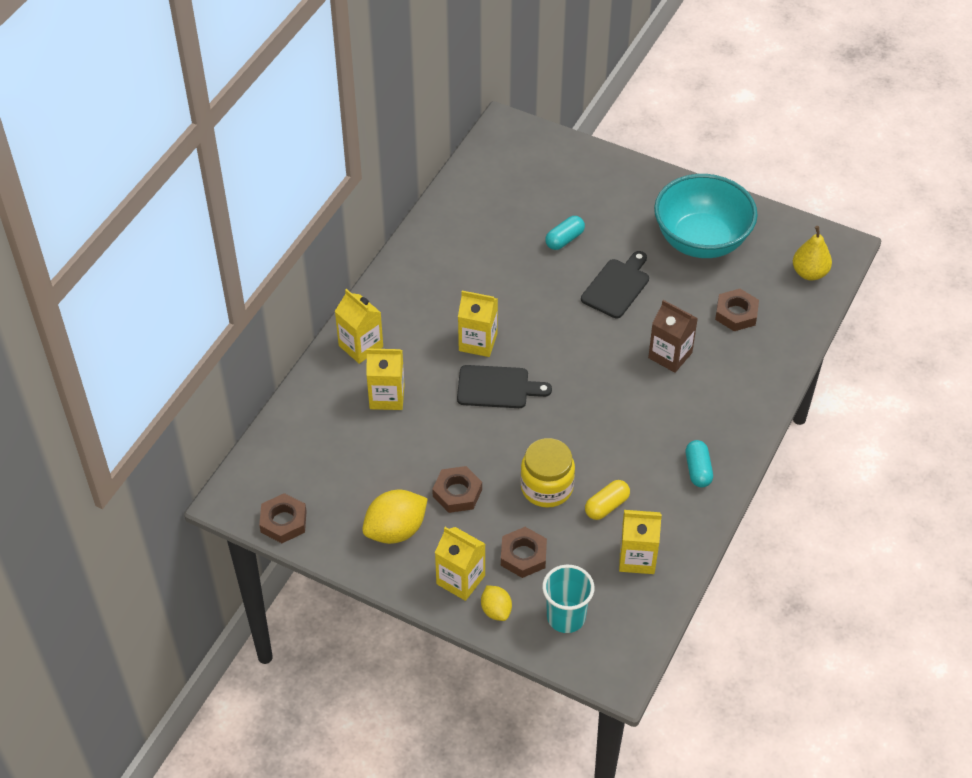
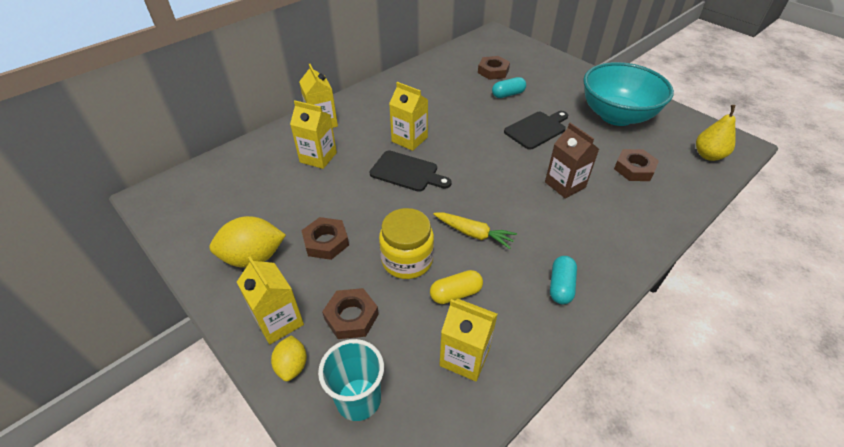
camera: 20 degrees right, 5 degrees down
(283, 521) = (172, 223): brown nut -> brown nut (493, 71)
(599, 440) = (474, 234): none -> yellow carrot

